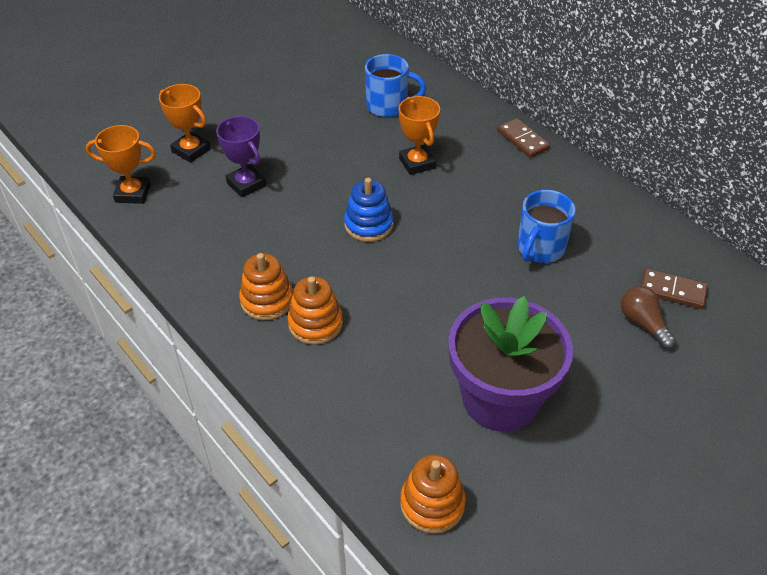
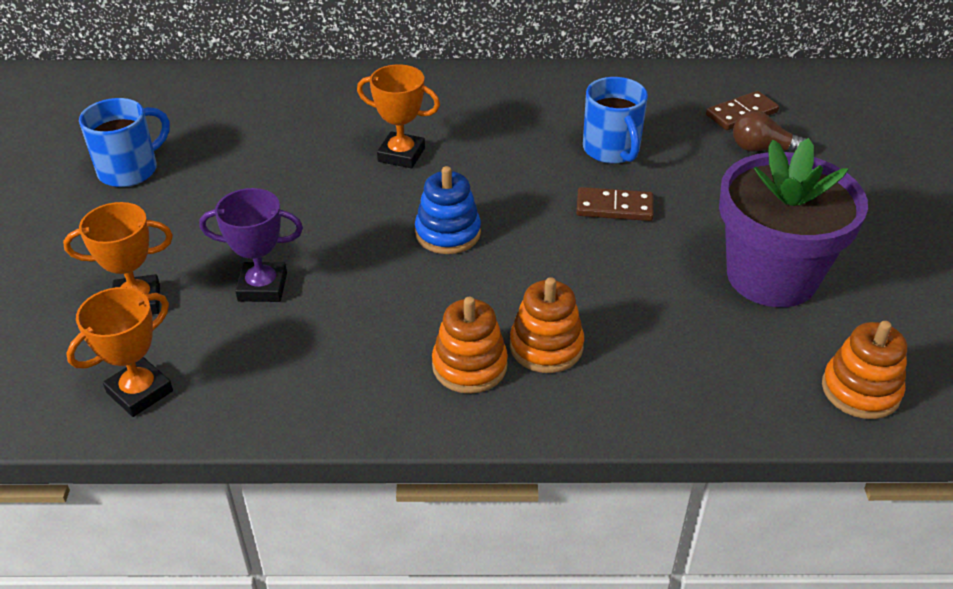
camera: 50 degrees left, 5 degrees down
(388, 106) = (289, 126): blue mug -> blue mug (130, 170)
(522, 140) = (458, 79): brown domino -> brown domino (614, 207)

